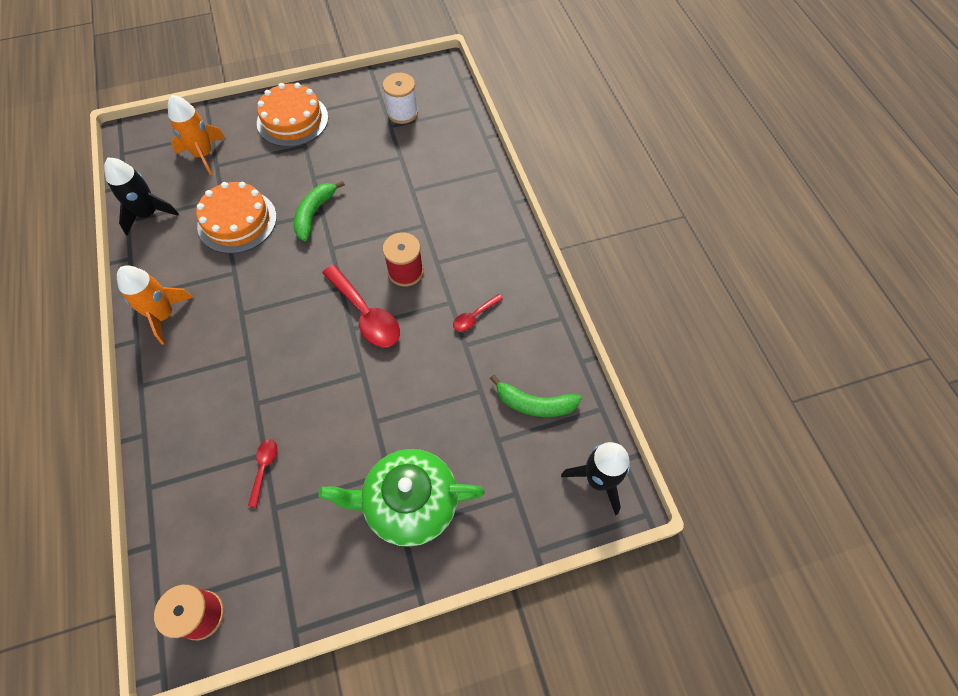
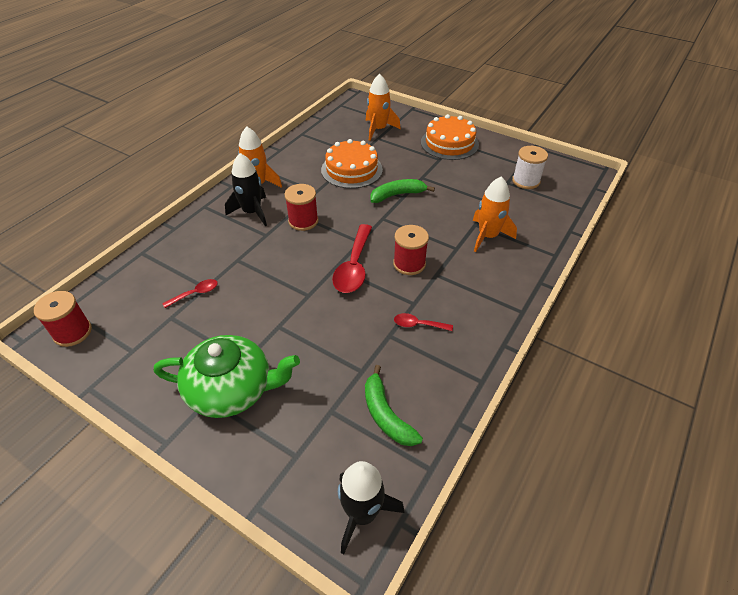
camera: 50 degrees right, 15 degrees down
(148, 214) = (315, 137): black rocket -> black rocket (252, 212)
(264, 312) = (303, 221): none -> red spool
(409, 503) = (232, 389): green teapot -> green teapot turned 135 degrees clockwise
(434, 193) = (488, 236): none -> orange rocket

